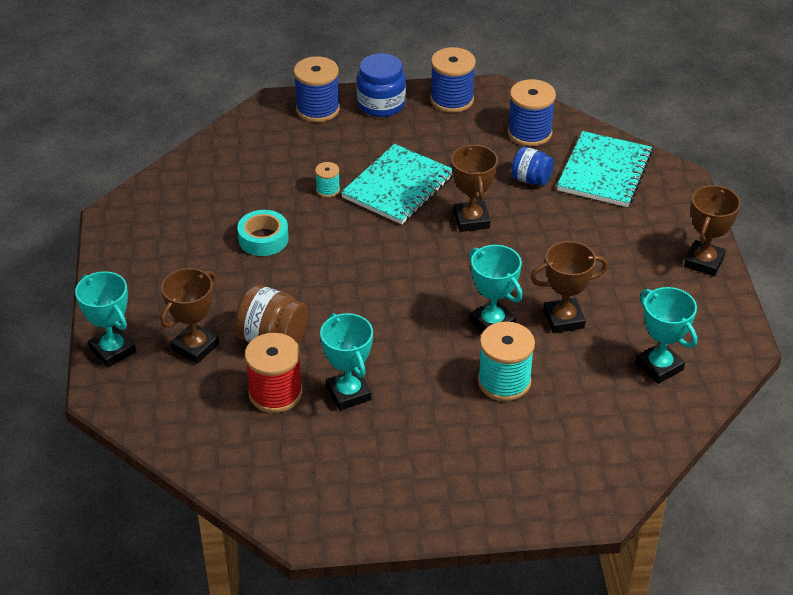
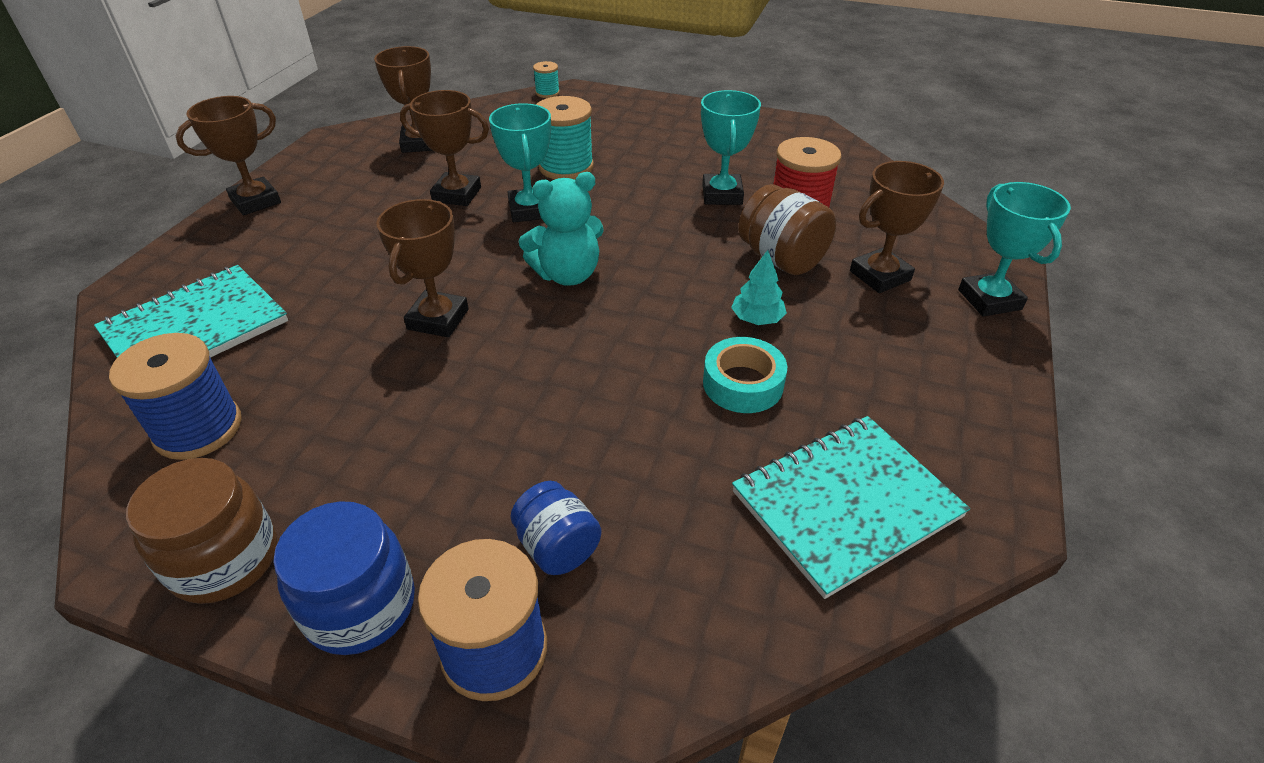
camera: 155 degrees left, 0 degrees up
(271, 283) = (757, 319): none -> turquoise tree
(328, 190) = (599, 435): turquoise spool -> turquoise spool (547, 93)
(398, 187) = (488, 402): turquoise notebook -> turquoise notebook (846, 504)
(417, 276) = (567, 274): none -> turquoise teddy bear
(452, 100) = (225, 560): blue spool -> brown jar
(531, 179) = (298, 349): blue jar -> blue jar (557, 547)
(659, 366) = (420, 143): turquoise trophy -> brown trophy

